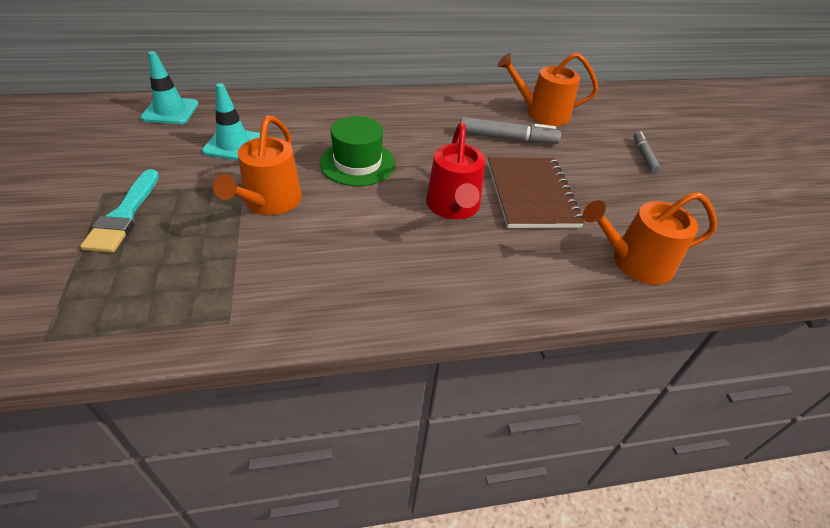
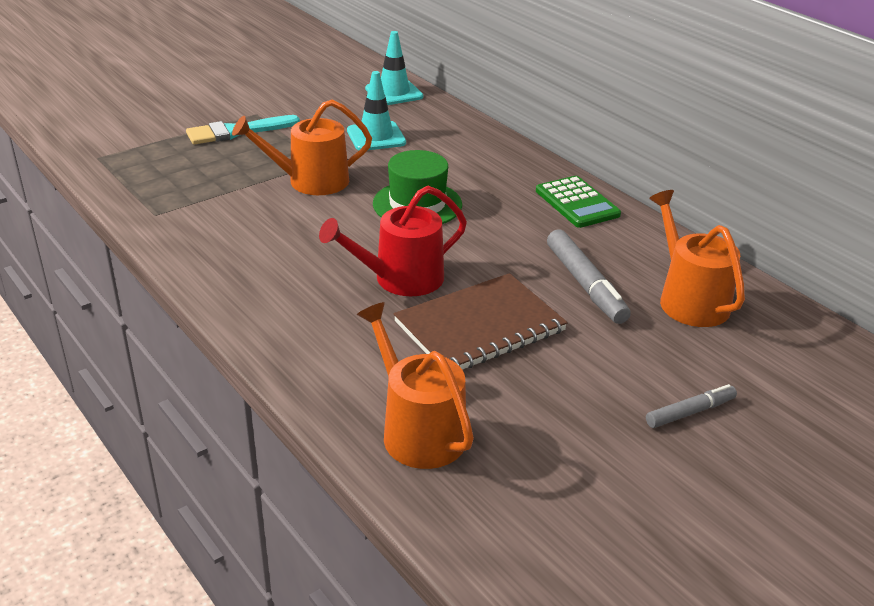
camera: 65 degrees right, 10 degrees down
(413, 104) = (577, 203): none -> green calculator

